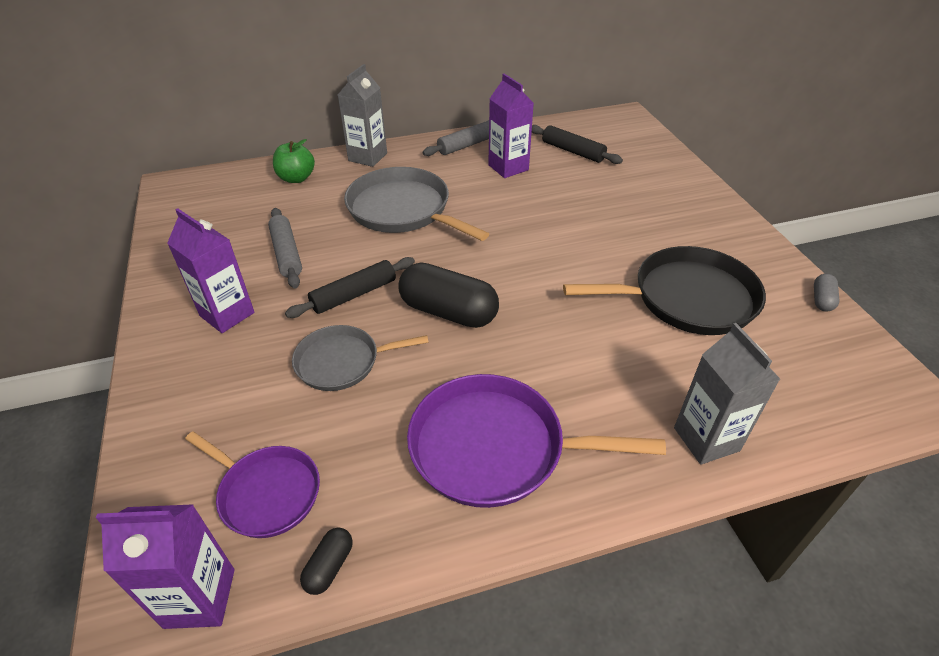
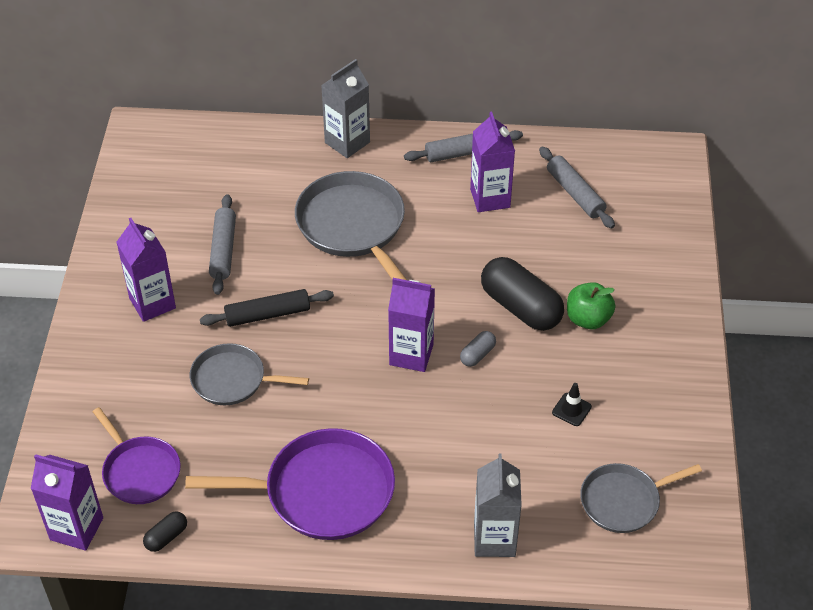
camera: 20 degrees right, 5 degrees up
(296, 178) = (263, 154): green apple -> green apple (588, 319)
(448, 312) = (343, 358): black capsule -> black capsule (520, 307)
(495, 447) = (322, 491): purple pan -> purple pan turned 150 degrees clockwise
(512, 292) = (411, 354): none -> purple carton
(572, 151) = (575, 193): black rolling pin -> grey rolling pin
(687, 298) = (571, 409): black pan -> black traffic cone
(795, 362) = (623, 501): none -> grey pan
(822, 300) = (702, 450): grey capsule -> grey capsule (477, 355)

